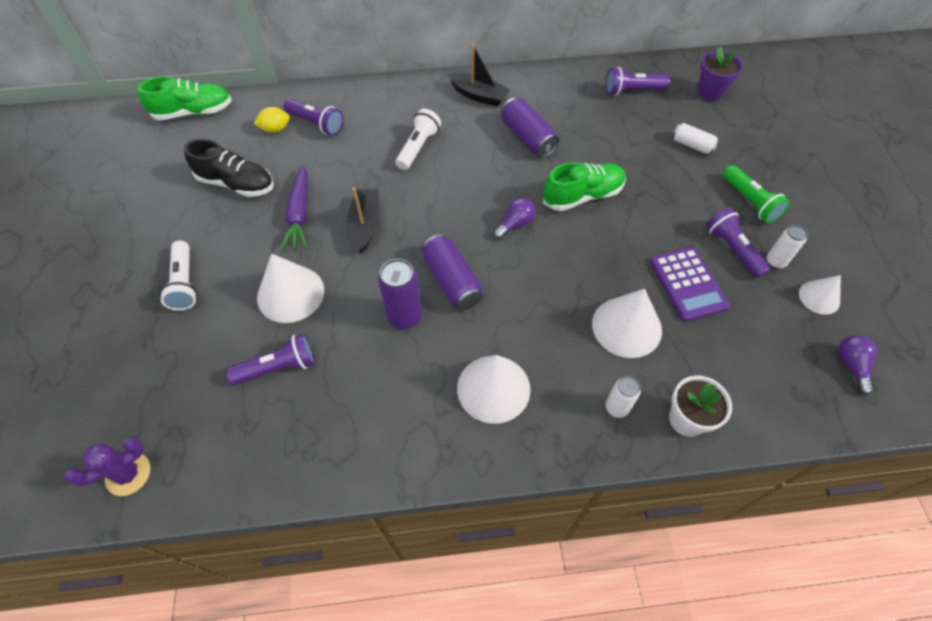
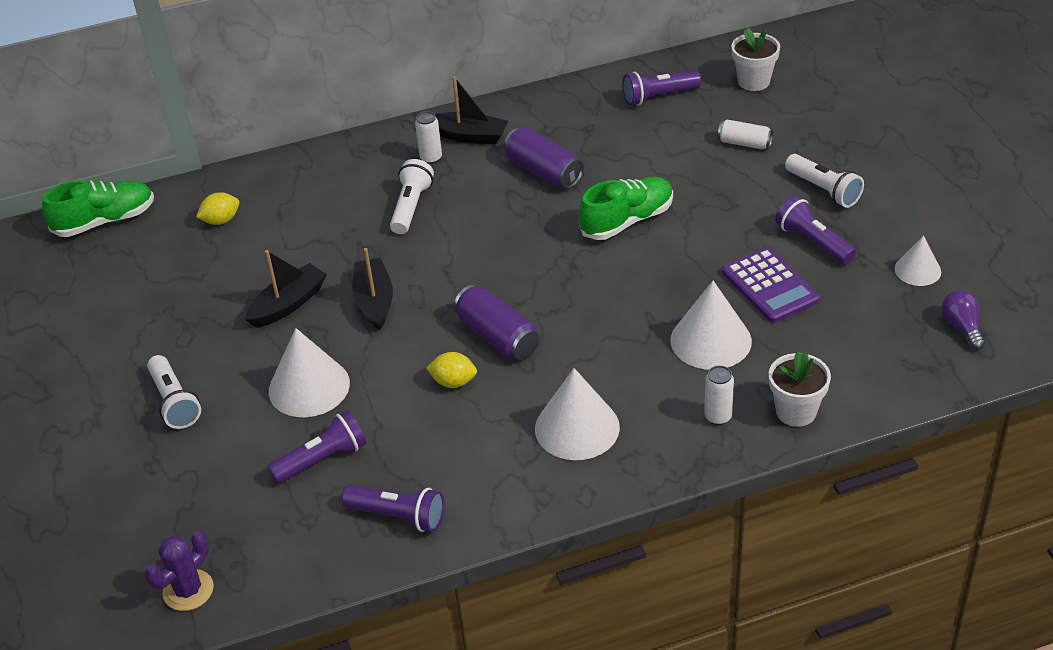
camera: 10 degrees left, 15 degrees down
(236, 184) = (195, 289): black shoe -> none
(299, 213) = (288, 304): purple carrot -> black boat
(316, 124) = (272, 205): purple flashlight -> purple flashlight (398, 516)
(404, 317) = (453, 382): purple can -> yellow lemon
(515, 224) = (555, 265): purple light bulb -> none
(710, 92) = (753, 81): purple flower pot -> white flower pot
(750, 202) = (824, 190): green flashlight -> white flashlight
(775, 261) = (863, 245): white can -> white can (431, 158)

